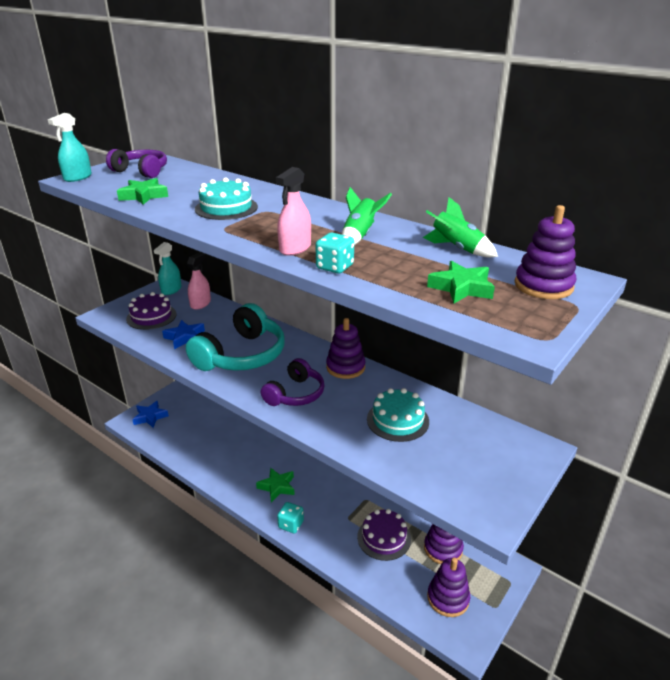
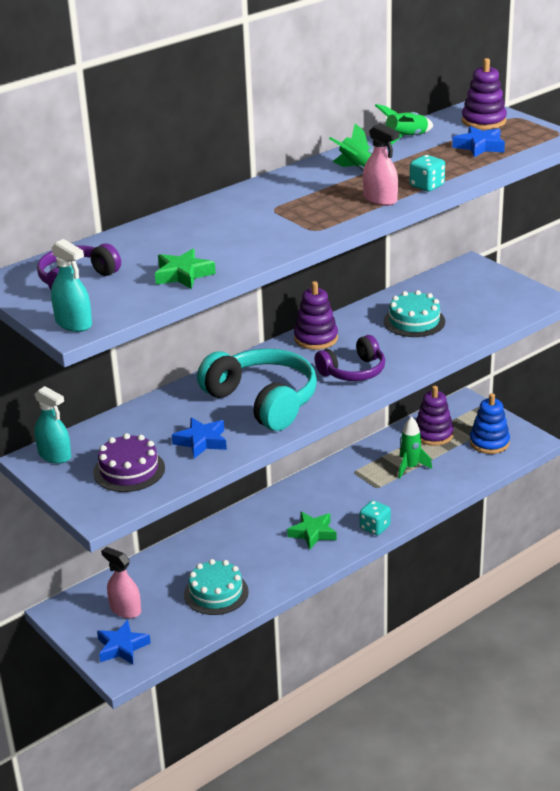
camera: 75 degrees left, 0 degrees up
(200, 304) = (114, 430): pink spray bottle -> pink spray bottle (125, 609)
(226, 208) = (253, 228): turquoise cake -> turquoise cake (216, 593)
(295, 394) = (353, 371): purple headphones -> purple headphones turned 105 degrees clockwise
(384, 537) = (410, 467): purple cake -> green rocket
(448, 598) = (489, 442): purple stacking toy -> blue stacking toy
(461, 288) = (479, 146): green star -> blue star

